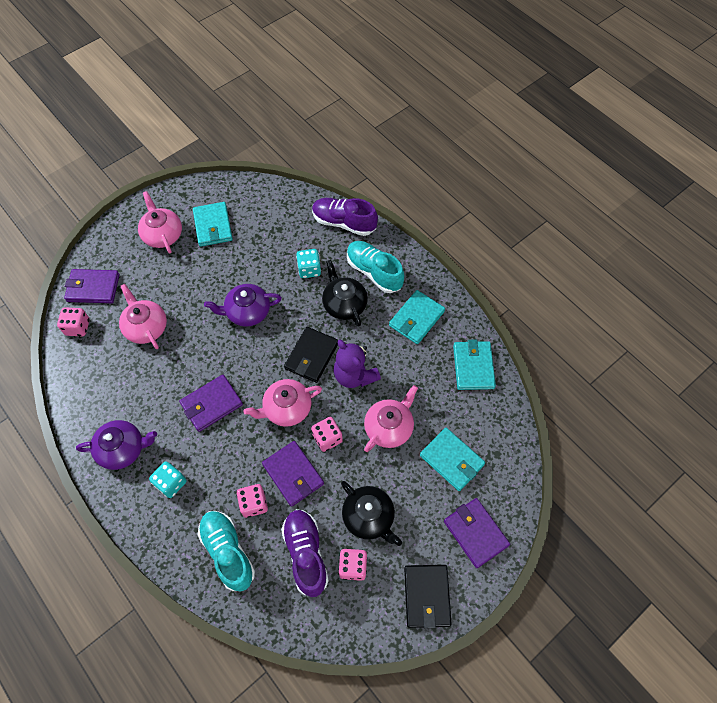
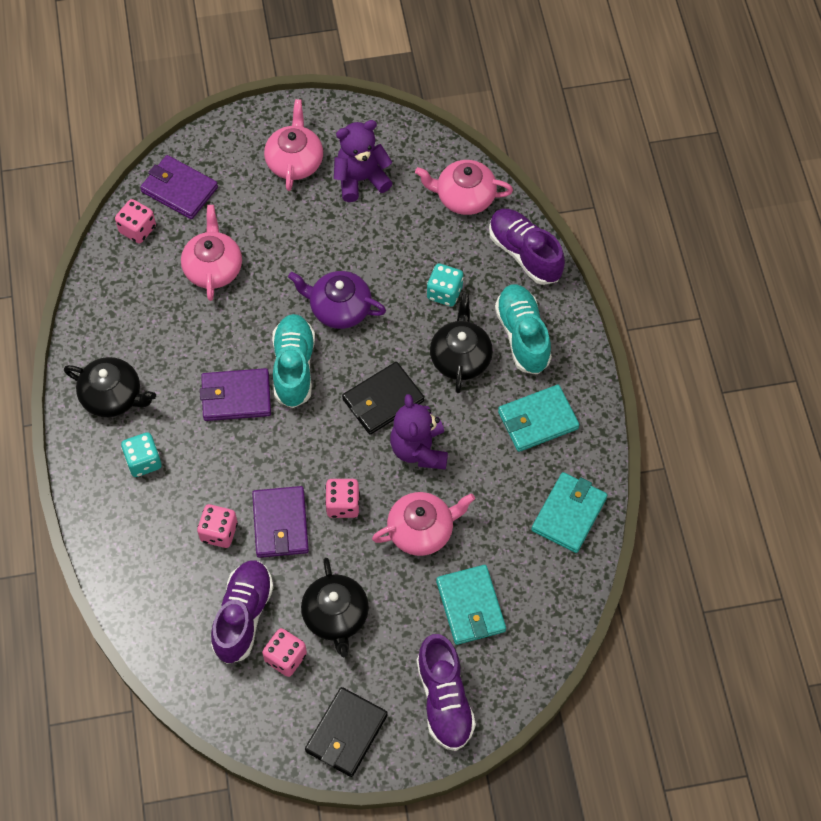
camera: 30 degrees right, 0 degrees up
(123, 449) = (113, 396): purple teapot -> black teapot
(213, 226) = (361, 179): turquoise wallet -> purple teddy bear
(228, 552) = (162, 568): turquoise shoe -> turquoise shoe (294, 367)
(286, 408) = (317, 446): pink teapot -> pink teapot (464, 197)
(475, 533) = (444, 700): purple wallet -> purple shoe

